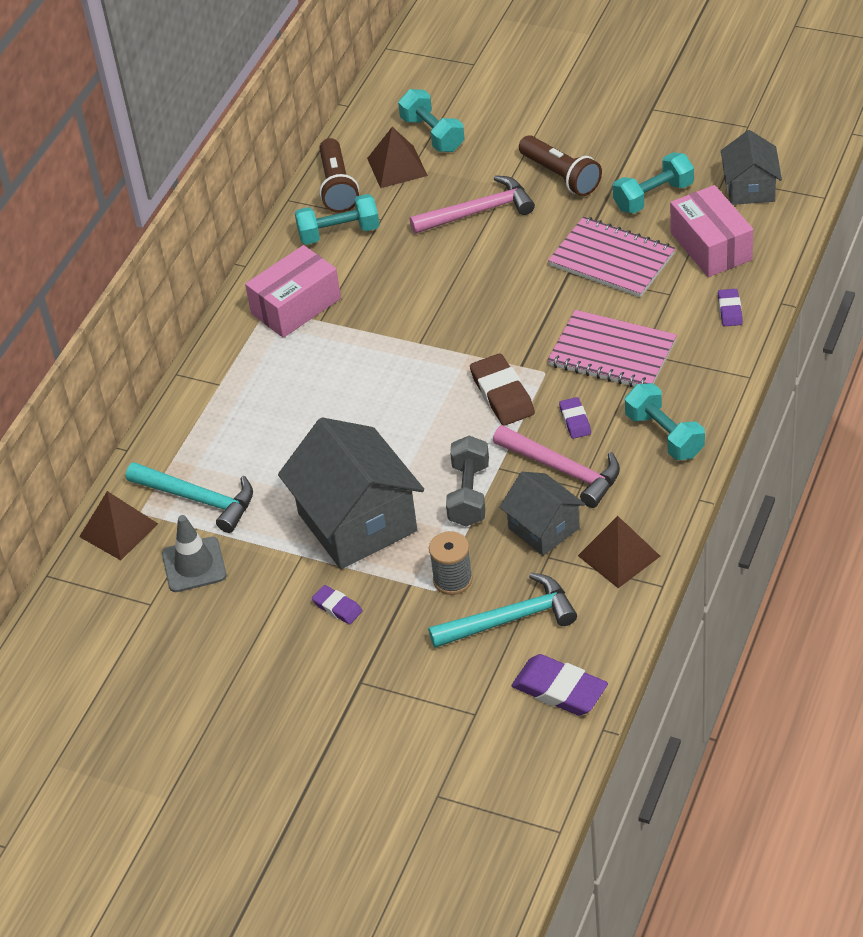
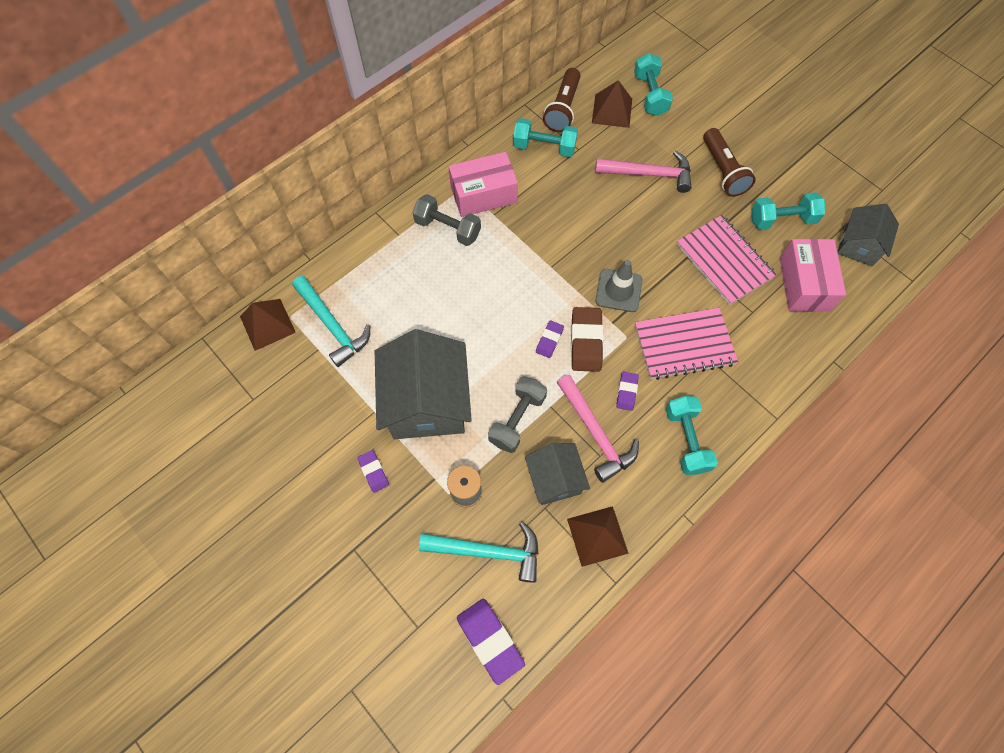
camera: 20 degrees right, 20 degrees up
(194, 565) = (299, 381): grey traffic cone -> grey traffic cone (618, 290)
(274, 355) = (448, 228): none -> grey dumbbell
(612, 353) = (684, 344): pink notebook -> pink notebook turned 60 degrees counterclockwise
(730, 310) = (791, 349): purple eraser -> purple eraser (549, 340)

